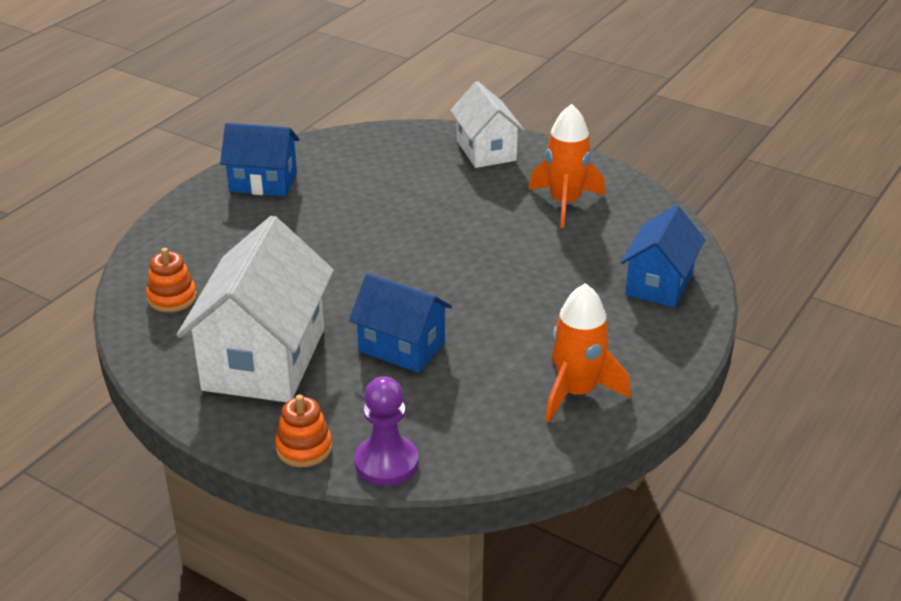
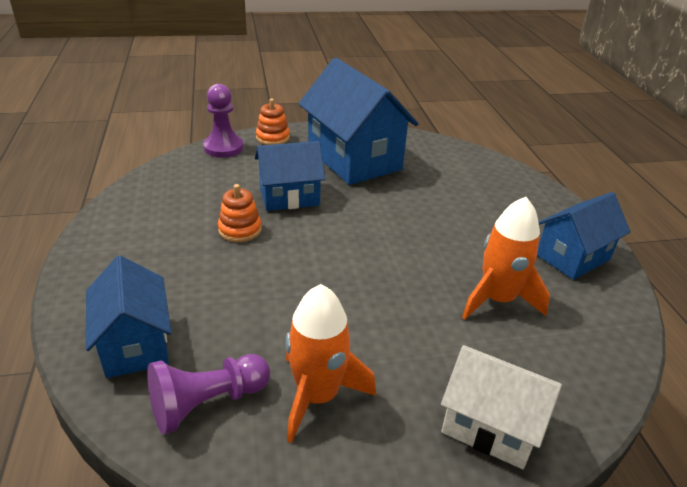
camera: 135 degrees right, 0 degrees up
(172, 298) = (455, 163): orange stacking toy -> orange stacking toy (240, 230)
(264, 359) = (354, 159): white house -> blue house
(576, 392) = (143, 221): orange rocket -> orange rocket (497, 299)
(635, 230) = (207, 403): none -> purple pawn

